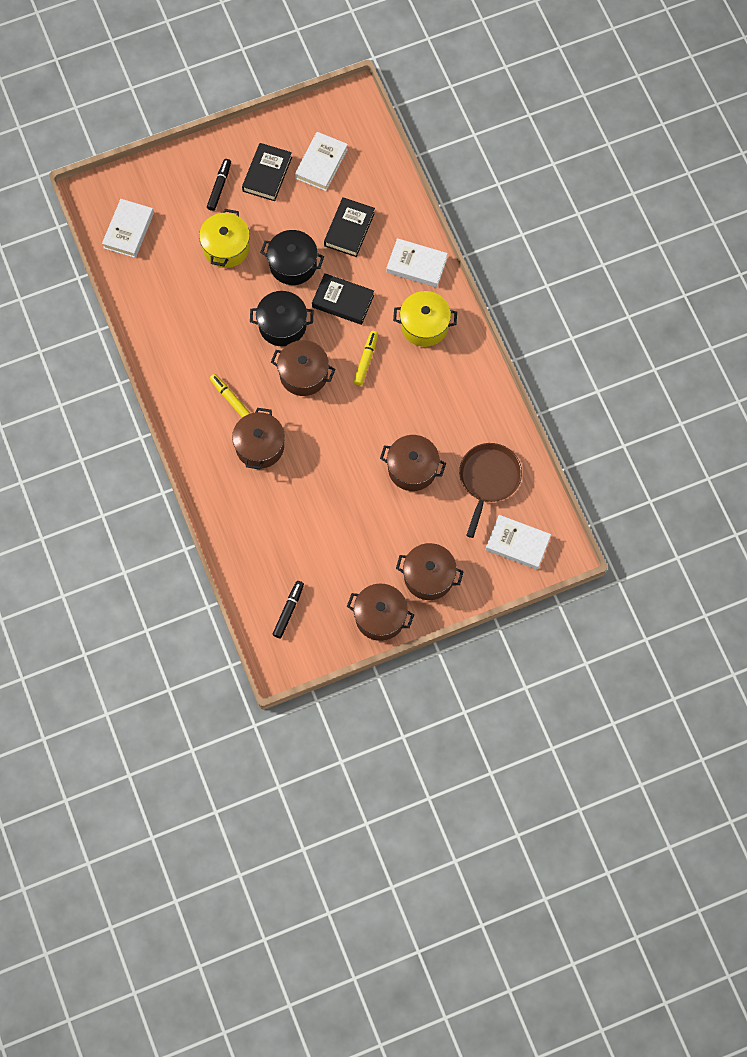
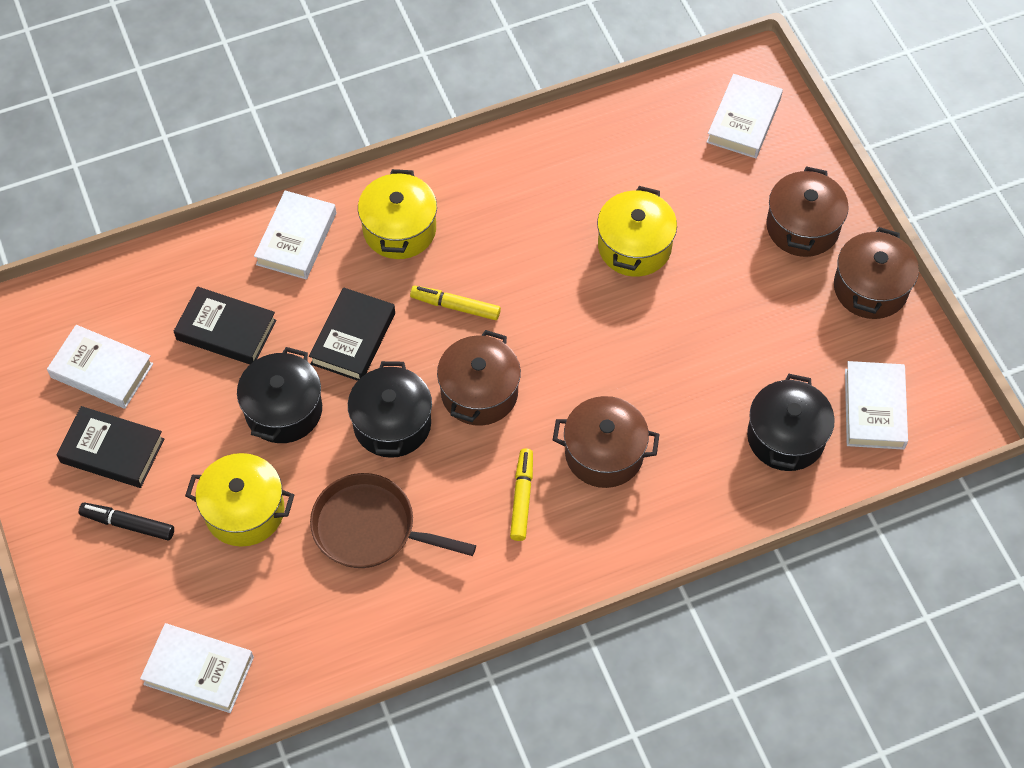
camera: 90 degrees left, 10 degrees down
(231, 399) = (522, 498): yellow marker -> yellow marker turned 135 degrees clockwise
(269, 555) = (786, 437): none -> black pot
(288, 611) = (874, 409): black marker -> white book
(412, 469) = (634, 246): brown pot -> yellow pot
(488, 479) = (648, 153): brown pan -> brown pan (370, 528)

